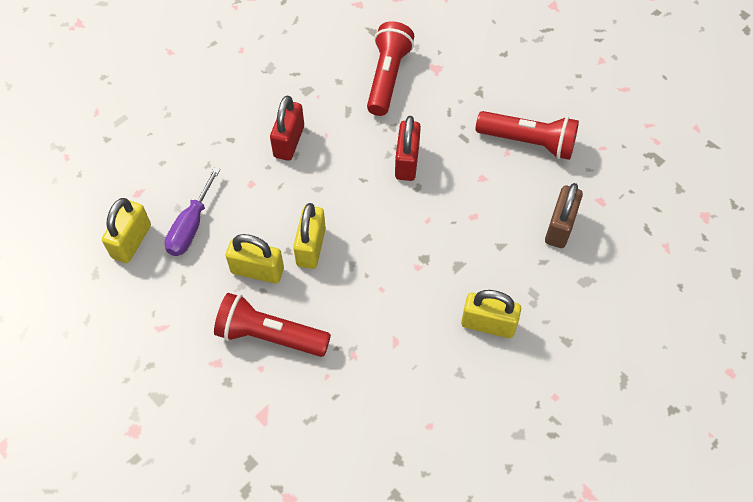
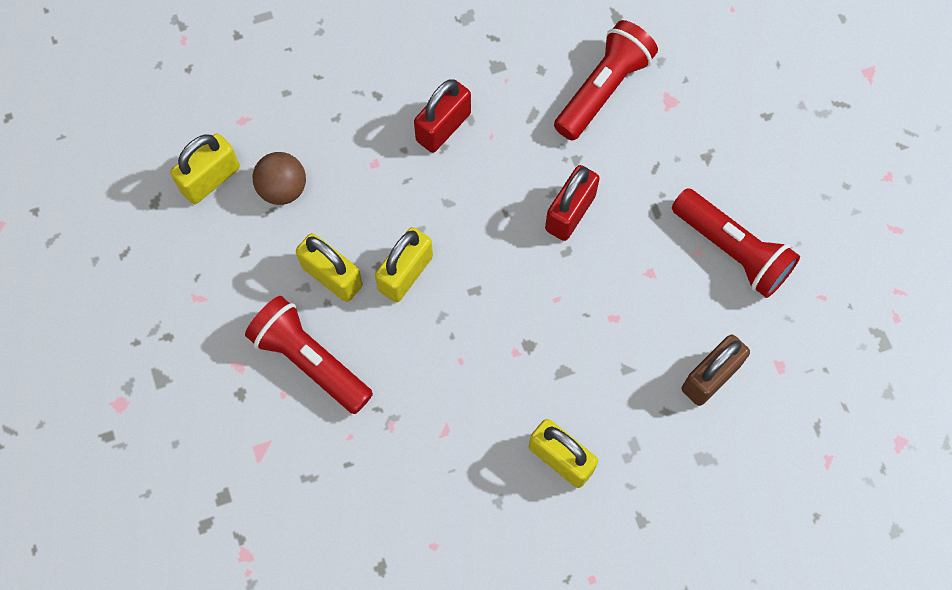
camera: 25 degrees right, 10 degrees up
(191, 226) = (283, 189): purple screwdriver -> brown ball

